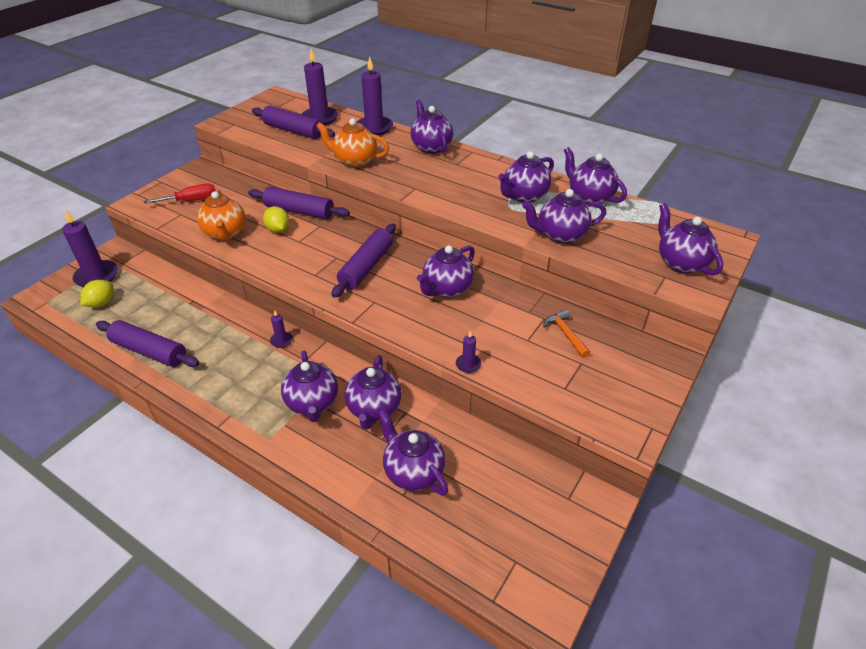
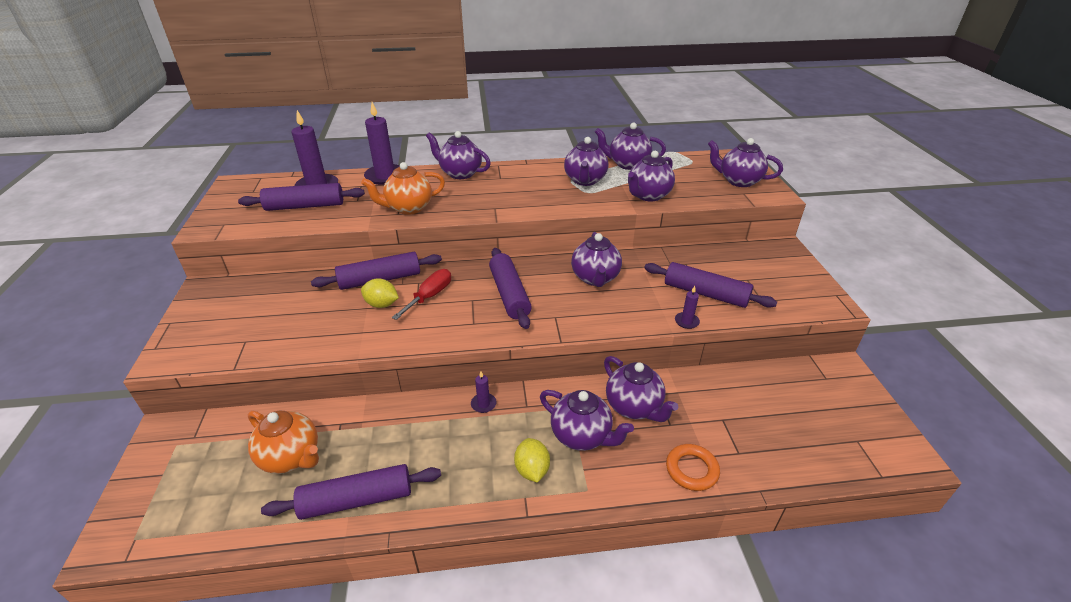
camera: 40 degrees left, 5 degrees down
(97, 276) = (176, 469): purple candle -> none
(101, 303) = (223, 492): yellow lemon -> yellow lemon (532, 470)
(191, 200) = (240, 323): red screwdriver -> red screwdriver (430, 296)
(225, 233) = (328, 334): orange teapot -> orange teapot (291, 457)
(352, 479) = (691, 470): none -> orange ring
(413, 471) = (722, 431): purple teapot -> none
(521, 352) = (705, 293): none -> purple rolling pin
(565, 334) = (712, 266): orange hammer -> none

